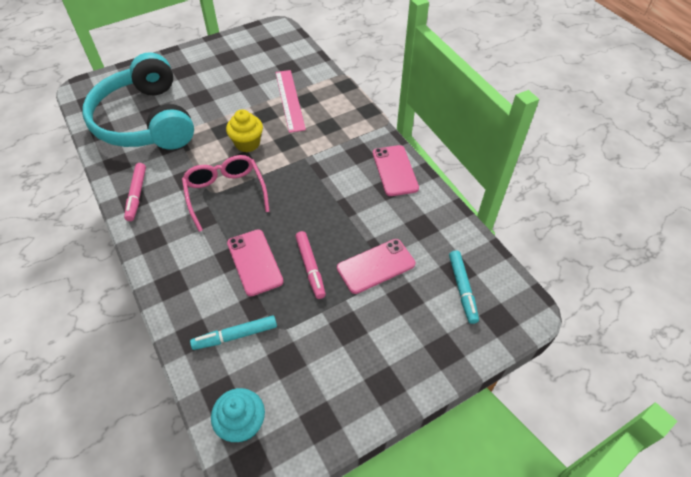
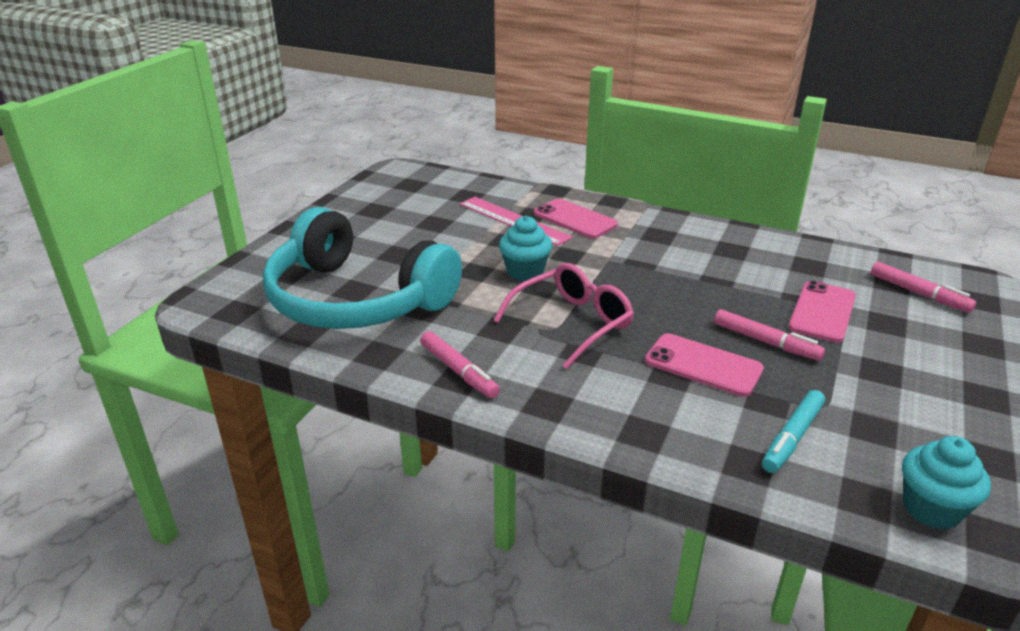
camera: 35 degrees left, 20 degrees down
(225, 194) = (571, 323): pink glasses -> pink glasses turned 105 degrees clockwise
(247, 144) = (525, 272): yellow cupcake -> turquoise cupcake
(395, 170) = (715, 235): pink phone -> pink phone (575, 219)
(462, 289) = (919, 293): turquoise marker -> pink marker

